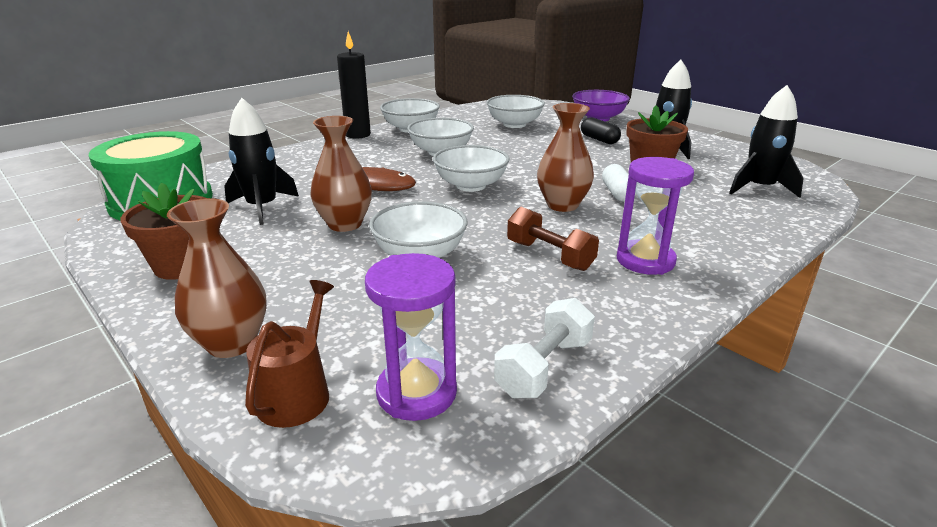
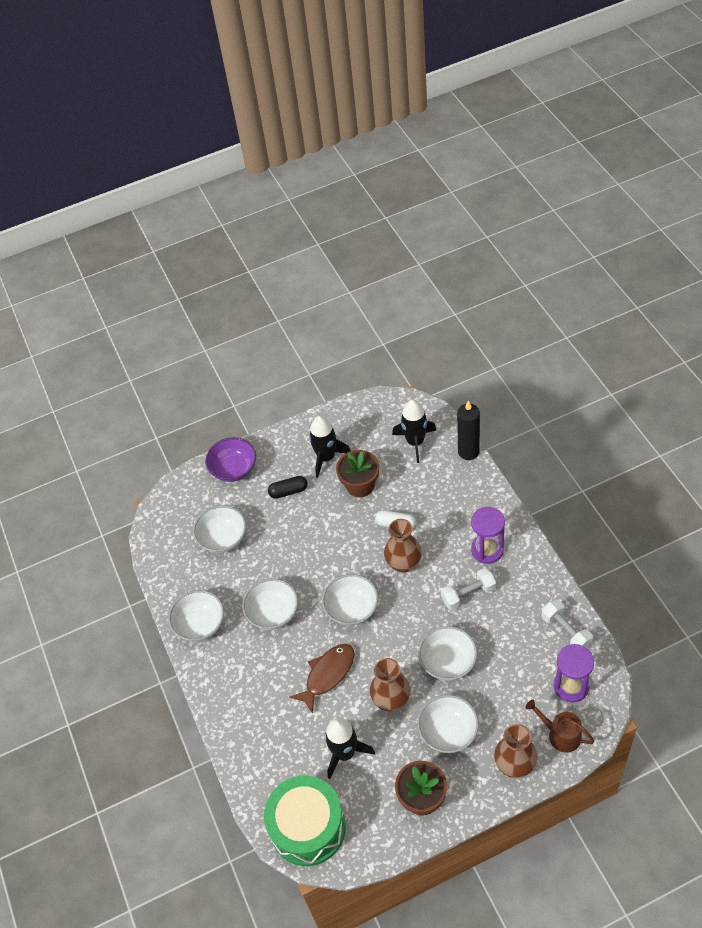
camera: 65 degrees left, 25 degrees up
(297, 271) = (448, 732): none -> white bowl
(358, 135) = (199, 672): black candle -> black candle (468, 452)
(549, 255) = (468, 594): brown dumbbell -> white dumbbell

